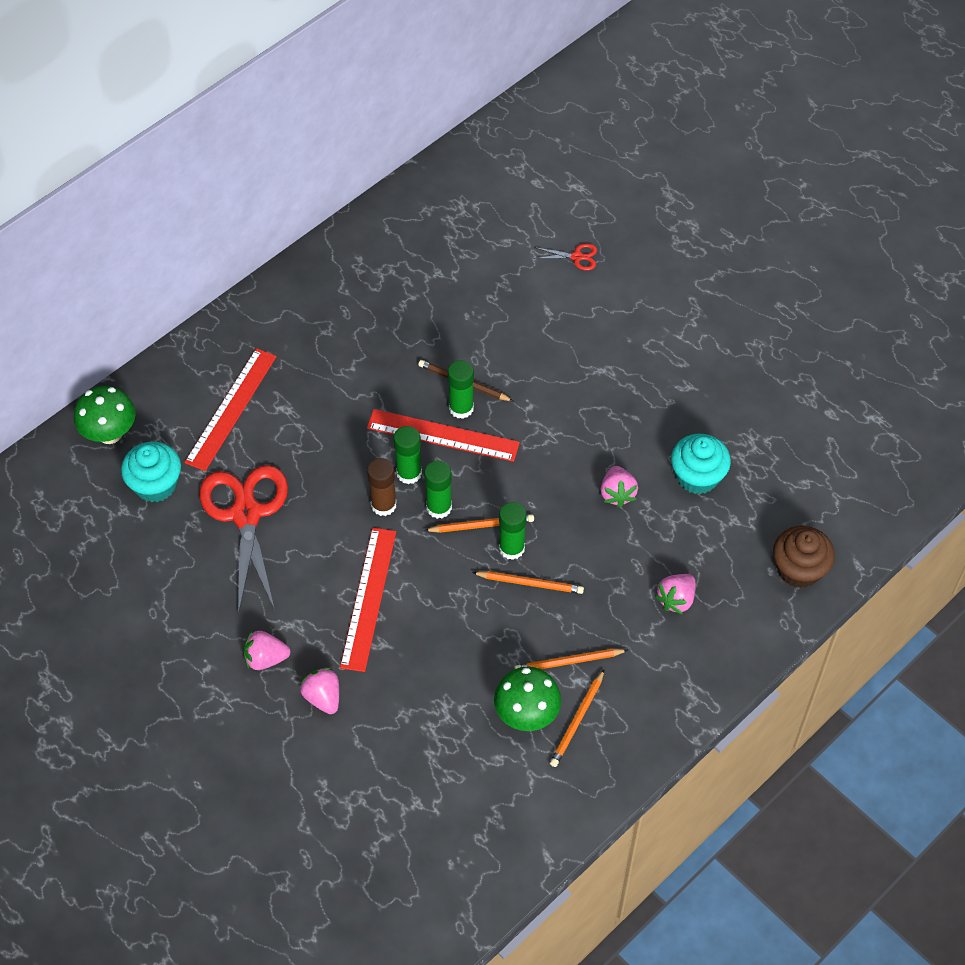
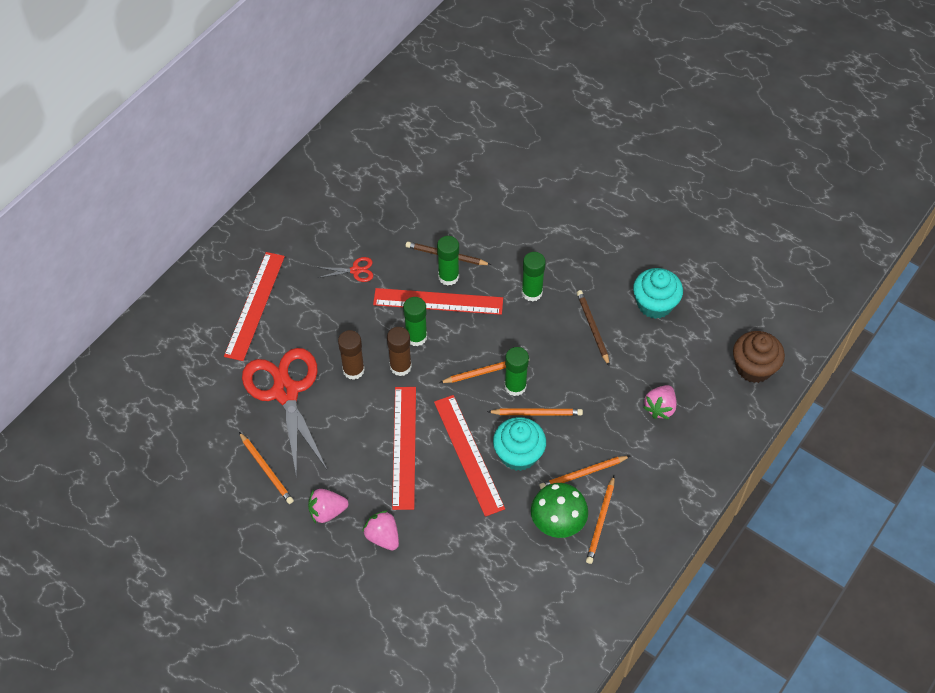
camera: 10 degrees left, 0 degrees up
(110, 433) = (155, 341): green mushroom -> none
(155, 484) = (203, 379): turquoise cupcake -> turquoise cupcake (518, 454)
(207, 599) = (266, 469): none -> orange pencil
(328, 501) = (353, 370): none -> brown glue stick
(439, 507) = (447, 361): green glue stick -> green glue stick (532, 292)
(441, 618) = (468, 454): none -> red ruler
(577, 257) = (517, 140): red scissors -> red scissors (355, 270)
(617, 493) = (592, 328): pink strawberry -> brown pencil

